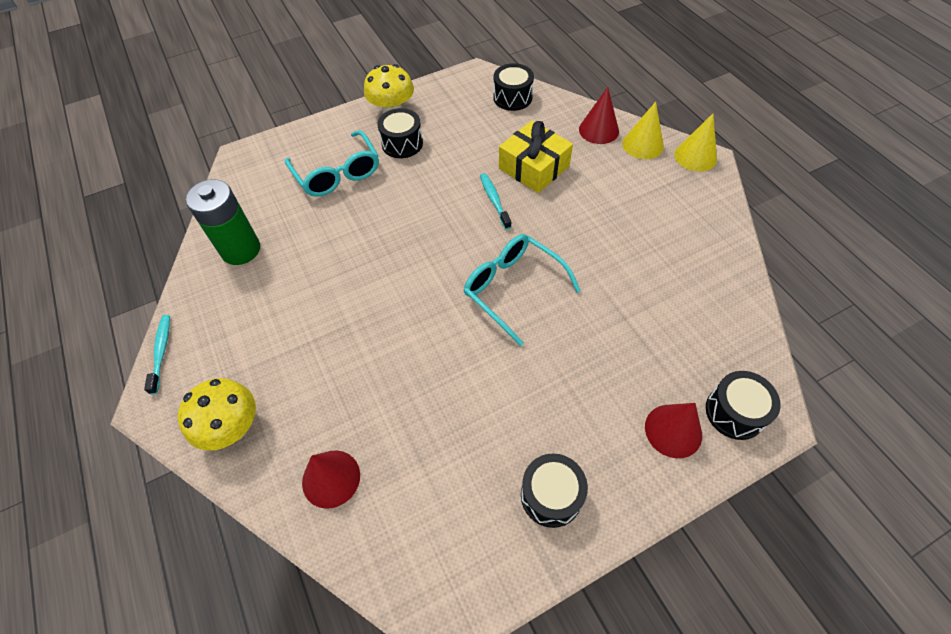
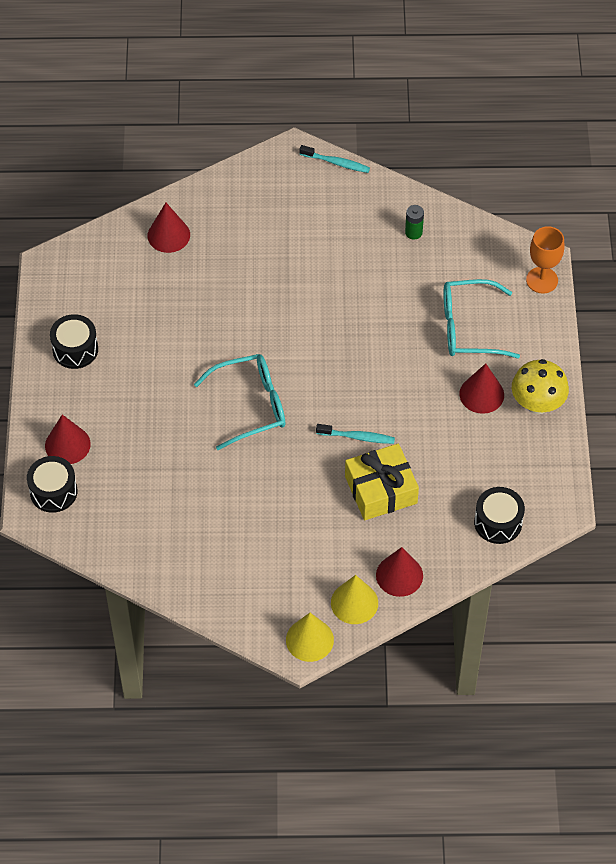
camera: 115 degrees right, 0 degrees up
(233, 428) = (242, 191): yellow mushroom -> none
(241, 250) = (413, 232): green battery -> green battery, size x0.47
(264, 148) = (542, 280): none -> orange goblet
(402, 143) = (481, 394): black drum -> red cone

